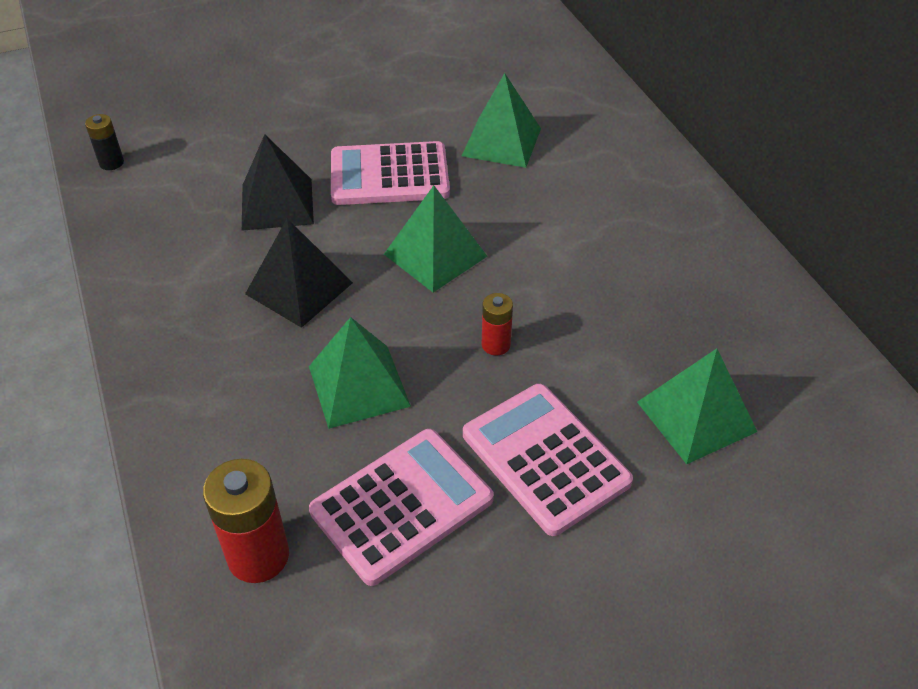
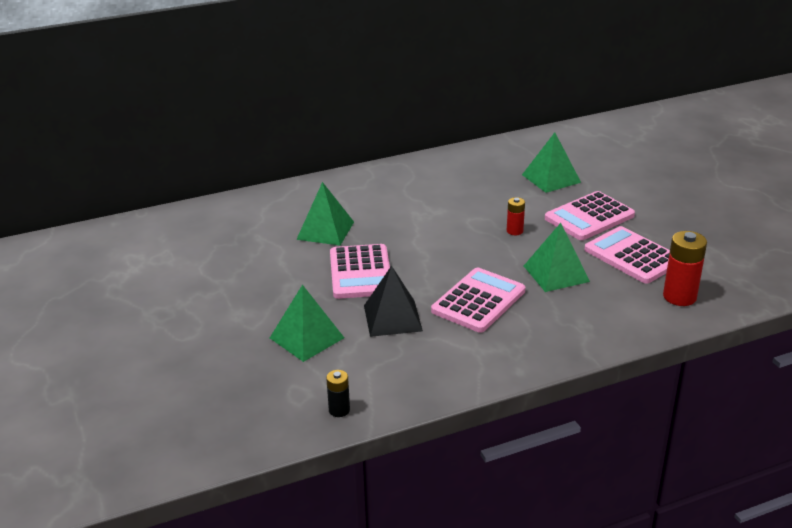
camera: 90 degrees left, 15 degrees down
(299, 288) = (478, 301): black pyramid -> pink calculator
(435, 255) = (442, 252): green pyramid -> green pyramid (307, 338)

